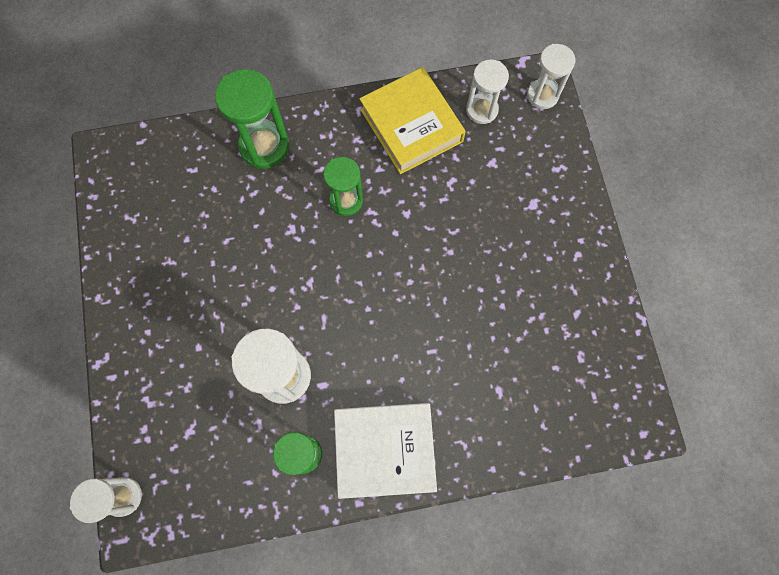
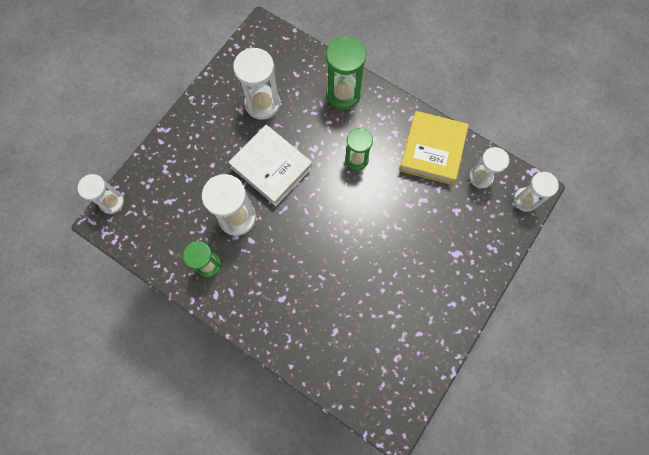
camera: 45 degrees right, 0 degrees up
(187, 233) = (262, 104): none -> white hourglass
(384, 450) = (248, 302): white book -> white book (272, 168)

